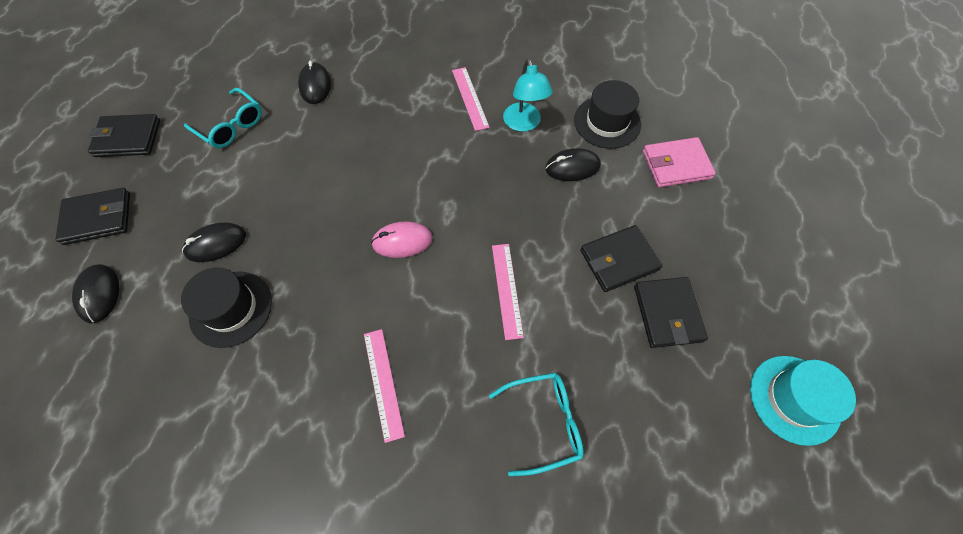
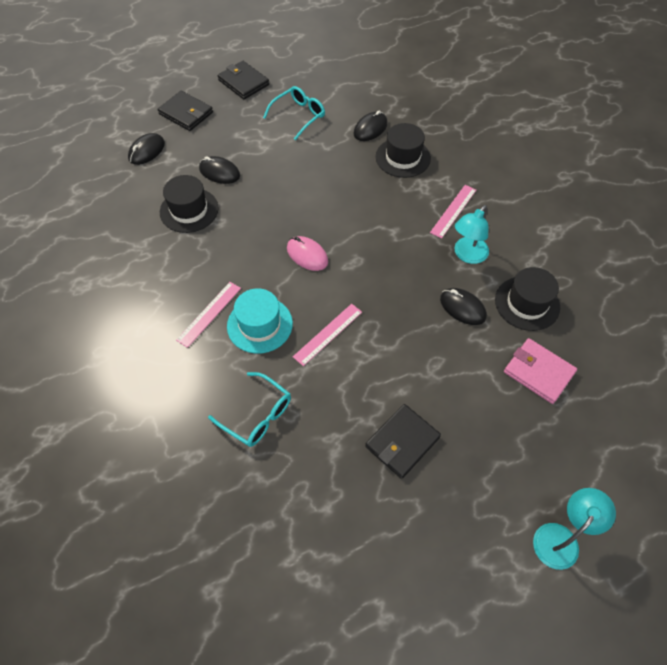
camera: 50 degrees right, 5 degrees down
(231, 126) = (298, 116): turquoise glasses -> turquoise glasses turned 135 degrees counterclockwise
(375, 88) = (403, 157): none -> black hat
(619, 260) = (415, 385): black wallet -> none
(794, 399) = (412, 569): turquoise hat -> turquoise hat (259, 325)
(831, 265) = (561, 538): none -> turquoise lamp

